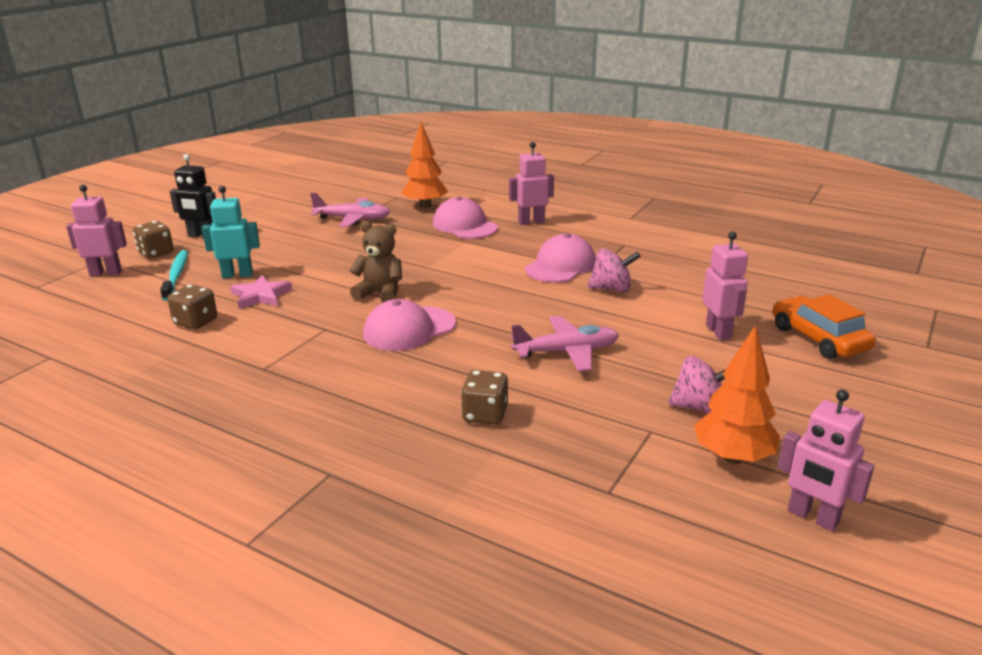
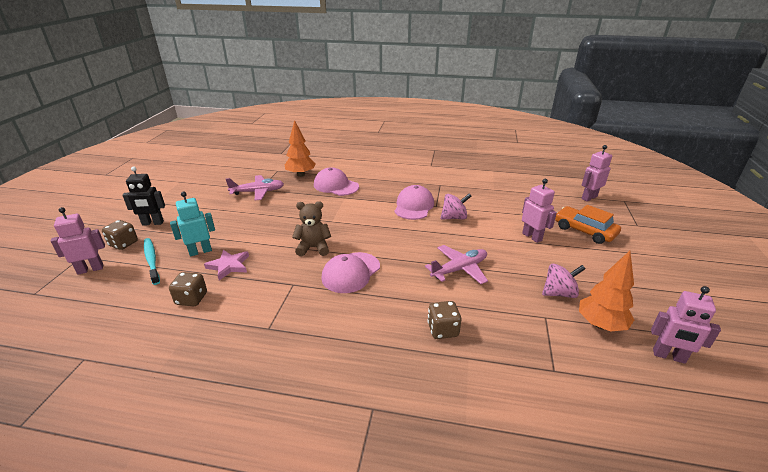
camera: 20 degrees left, 5 degrees up
(531, 222) = (375, 177): pink robot -> pink robot (589, 198)

